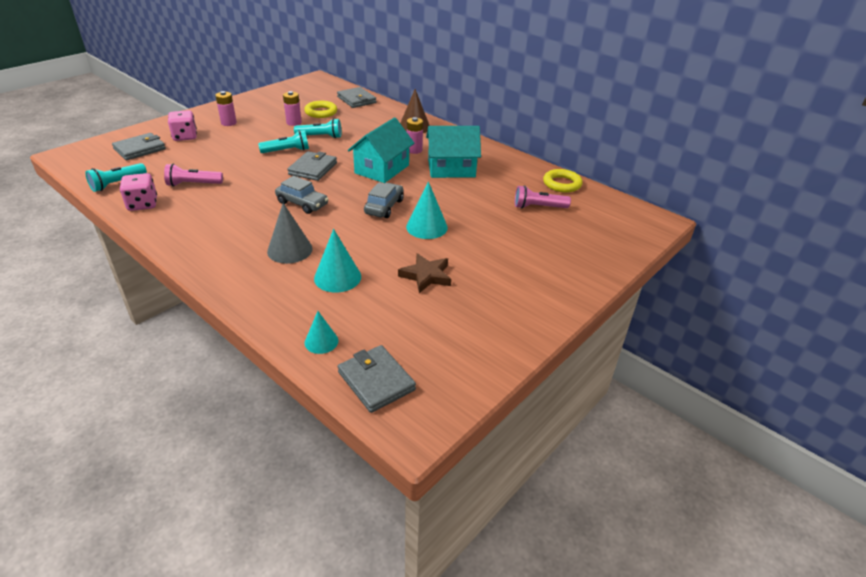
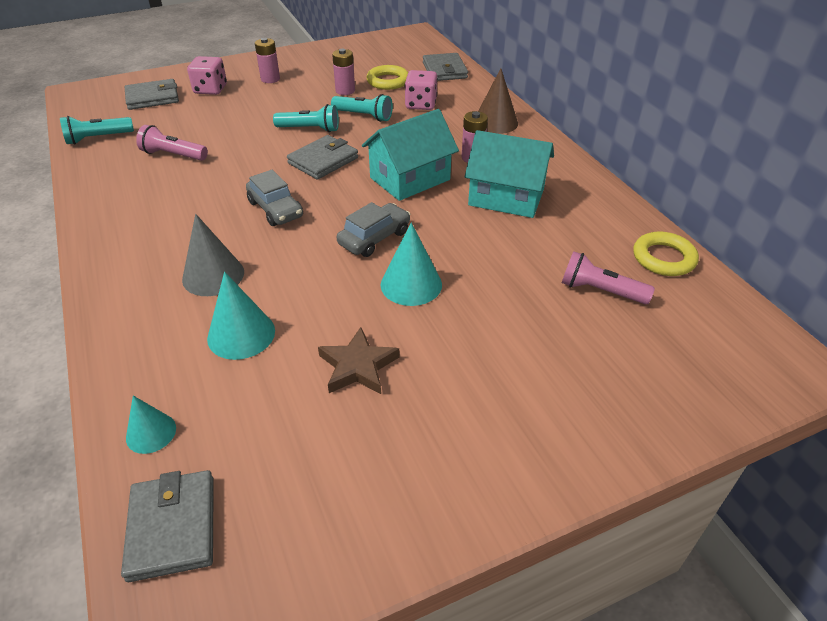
camera: 25 degrees right, 5 degrees up
(142, 204) = (102, 171): pink dice -> pink dice (421, 104)

